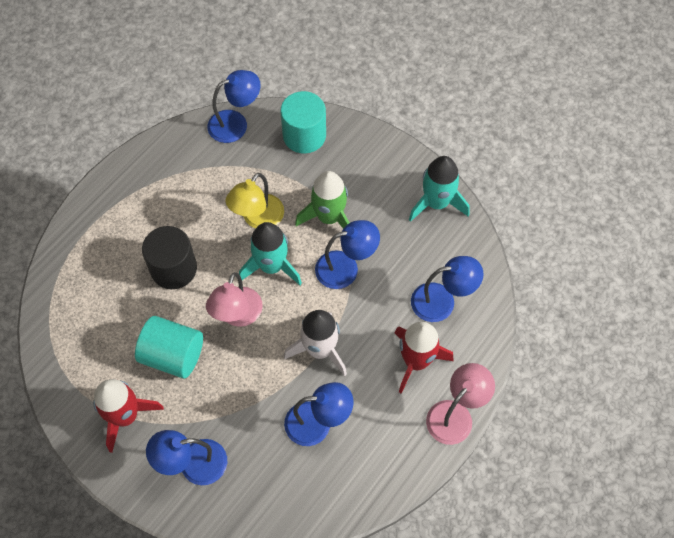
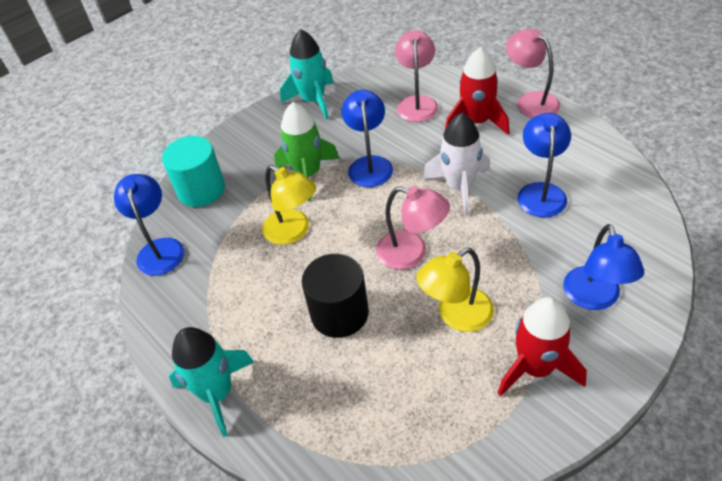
camera: 75 degrees left, 15 degrees down
(173, 355) = (456, 316): turquoise cylinder -> yellow lamp
(271, 266) = (355, 222): turquoise rocket -> turquoise rocket (217, 393)
(442, 301) = (417, 103): blue lamp -> pink lamp

